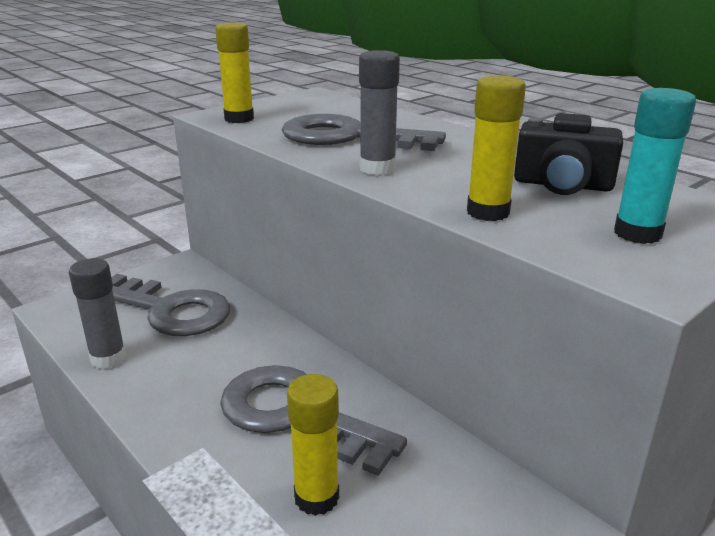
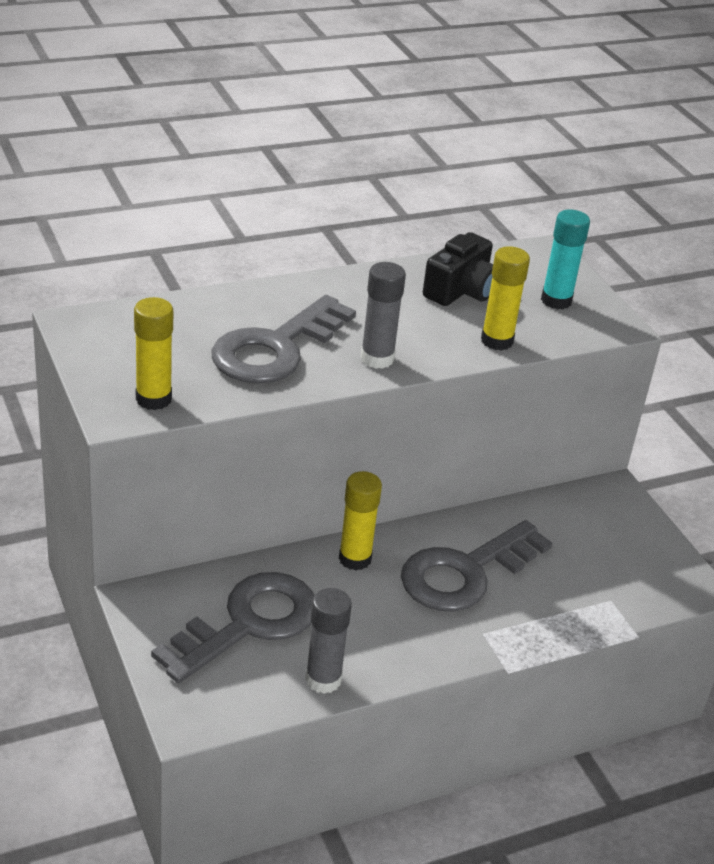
camera: 75 degrees left, 10 degrees up
(316, 497) = (558, 584): yellow glue stick -> yellow glue stick (355, 559)

